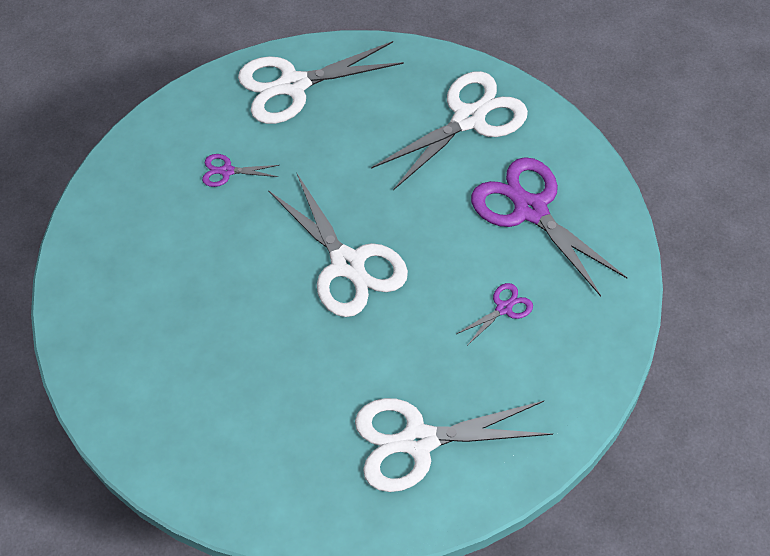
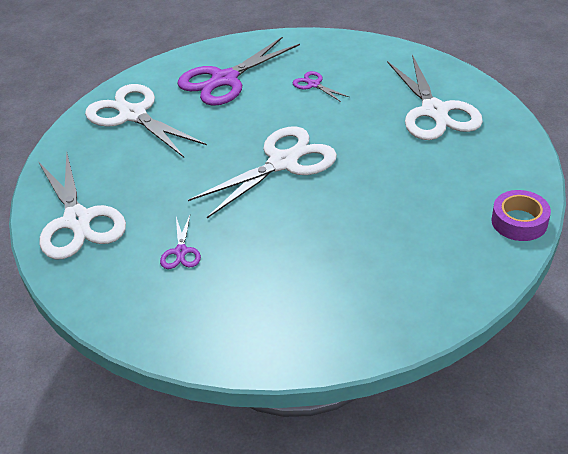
camera: 95 degrees left, 15 degrees down
(192, 487) = (519, 221): none -> purple tape

